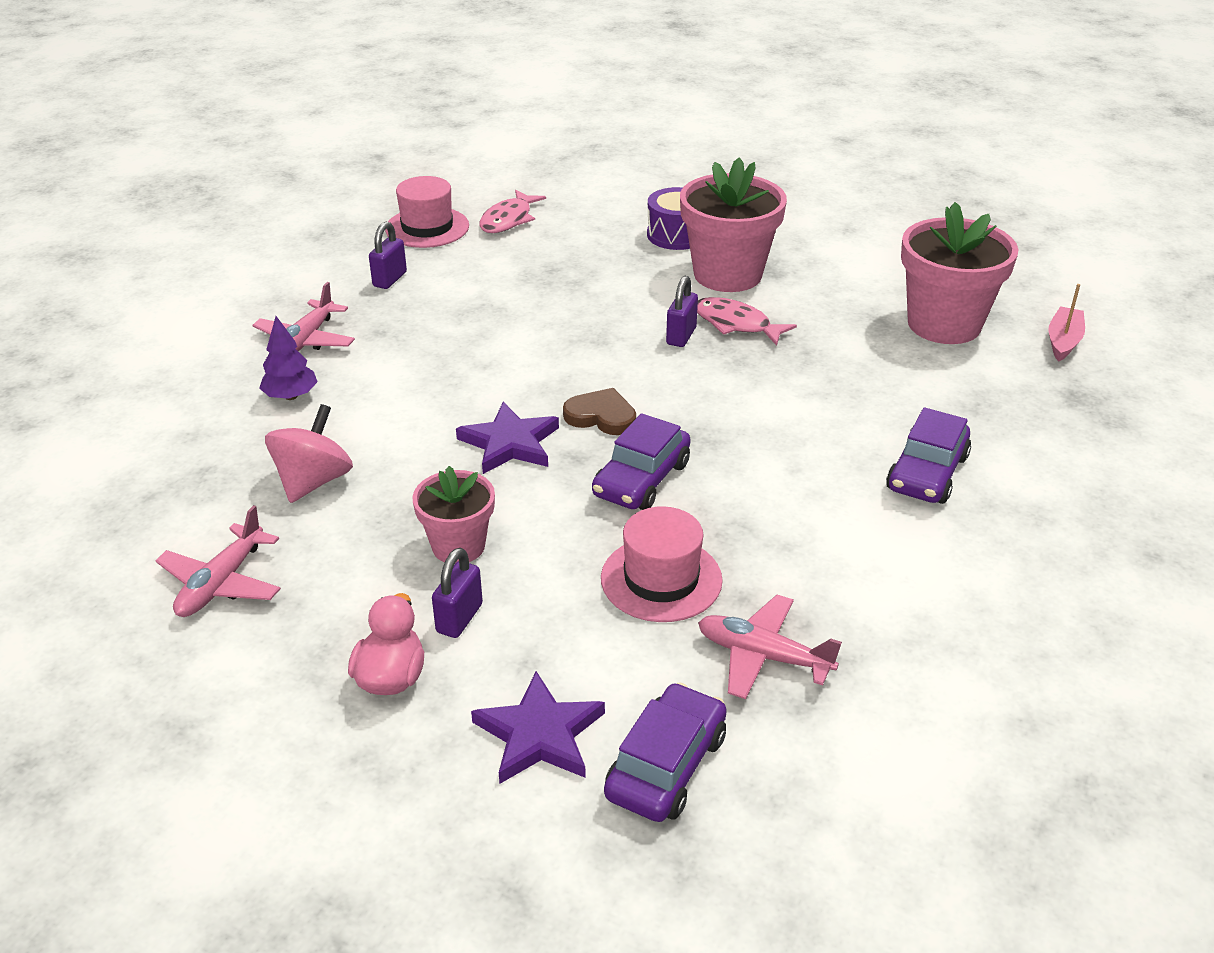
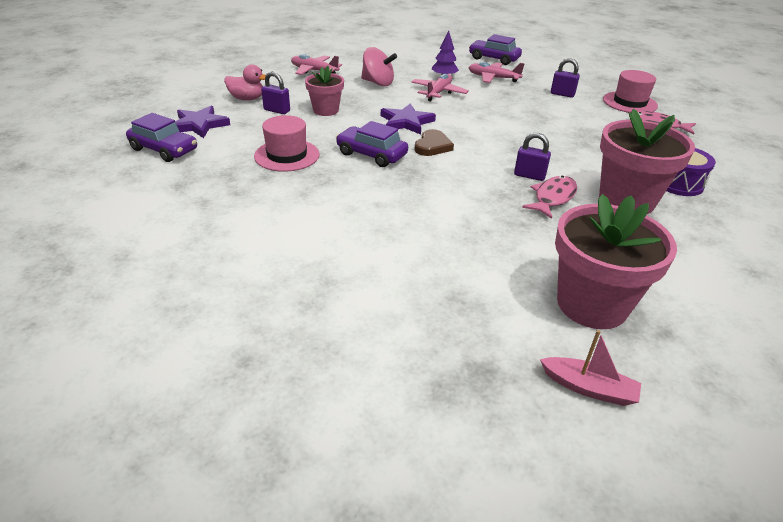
camera: 90 degrees right, 0 degrees up
(763, 656) = (218, 178): pink plane -> pink plane (438, 93)
(927, 473) = (368, 257): purple car -> purple car (494, 59)

